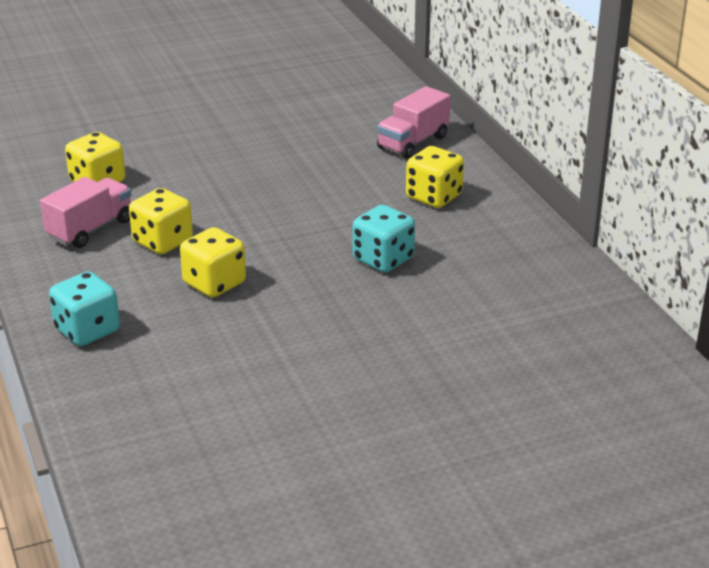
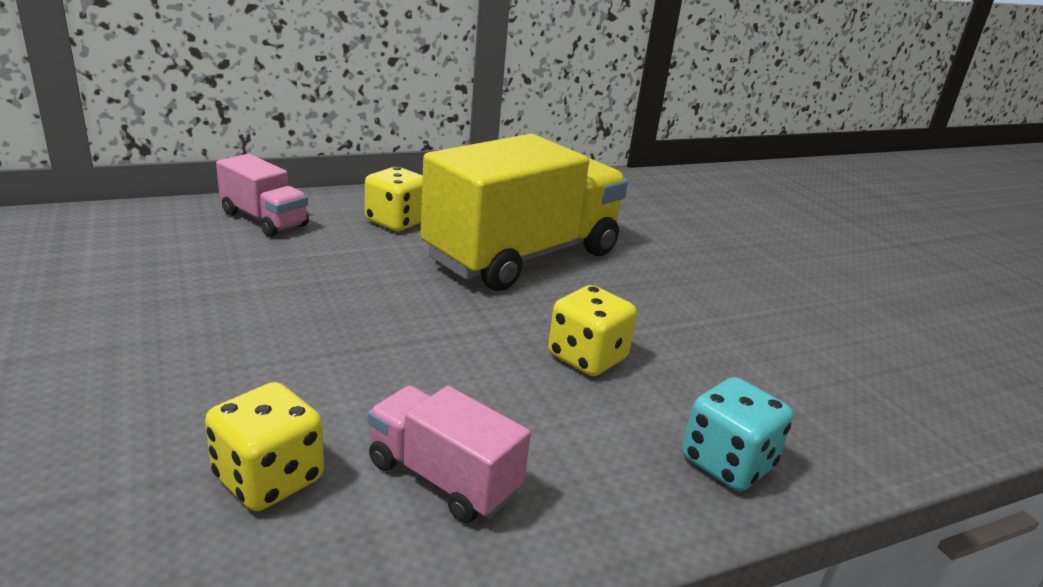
camera: 95 degrees left, 5 degrees down
(162, 242) = (485, 399): yellow dice -> none
(383, 259) = (522, 256): turquoise dice -> yellow truck

